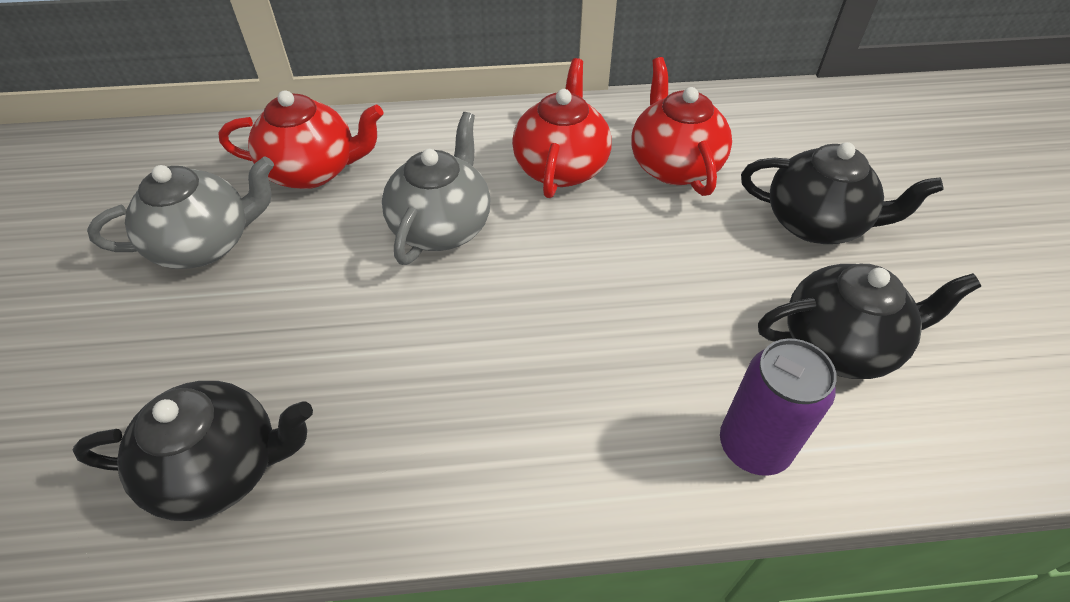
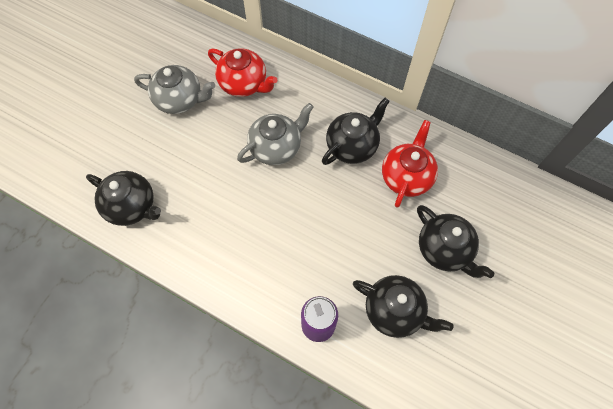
camera: 35 degrees right, 15 degrees up
(561, 167) = (352, 146): red teapot -> black teapot

